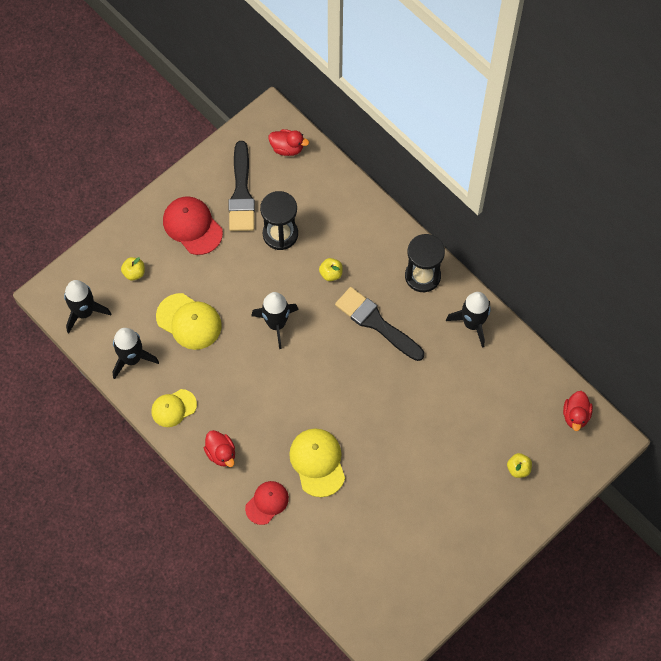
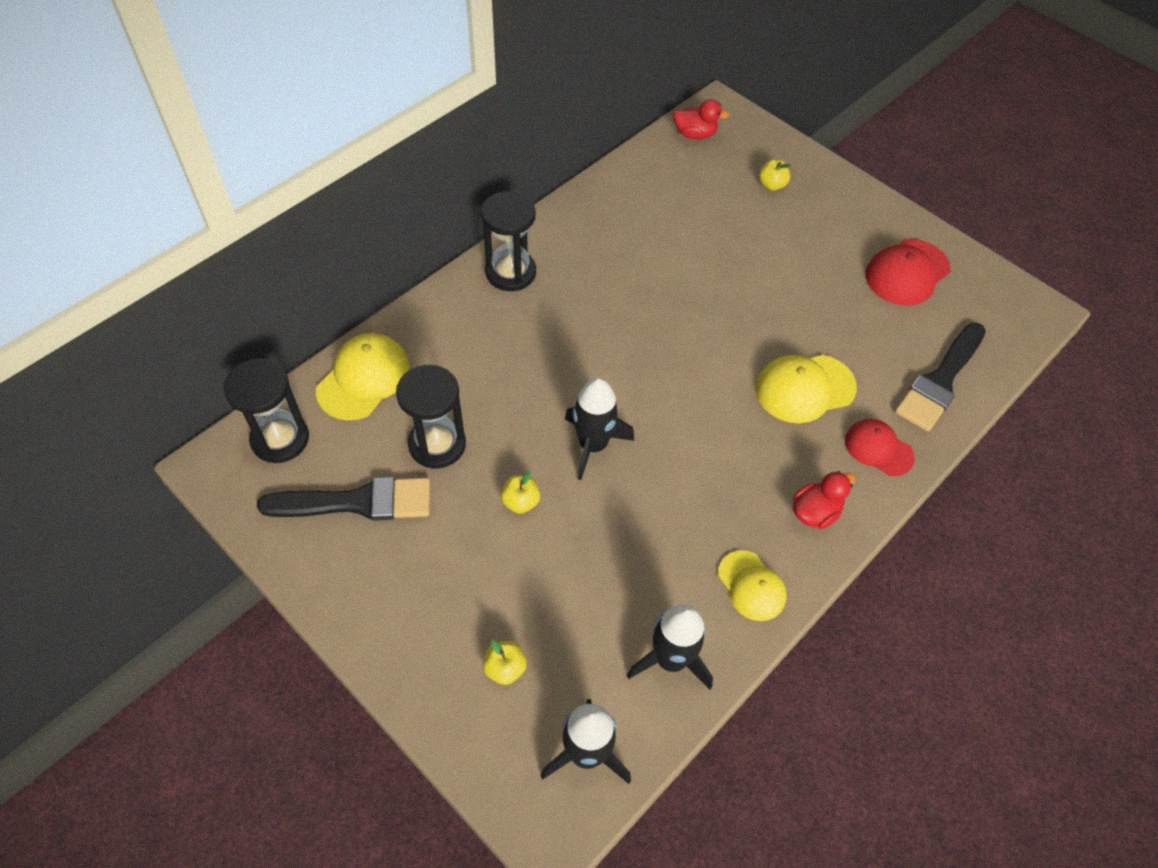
camera: 95 degrees left, 10 degrees down
(189, 321) = (595, 571): yellow cap -> yellow cap (364, 378)
(192, 226) = (416, 575): red cap -> red cap (907, 272)
(287, 148) = (280, 439): red duck -> black hourglass
(331, 274) = (507, 377): yellow apple -> yellow apple (520, 502)
(376, 323) = (584, 323): black brush -> black brush (940, 381)
(472, 323) = (580, 223): black rocket -> none

